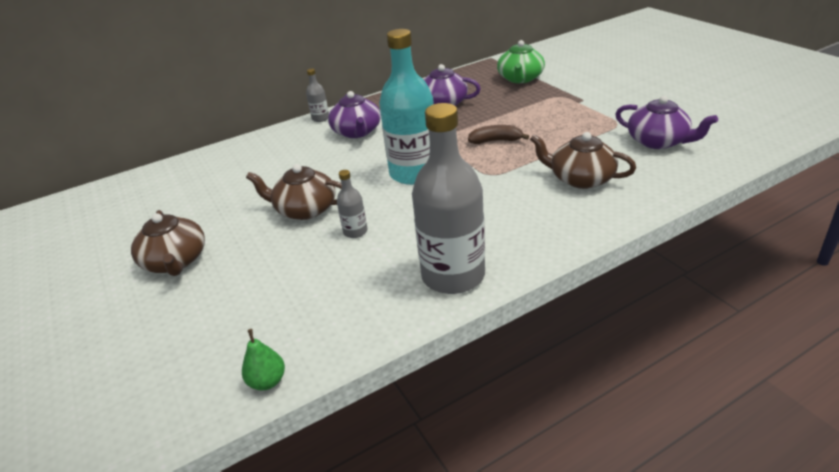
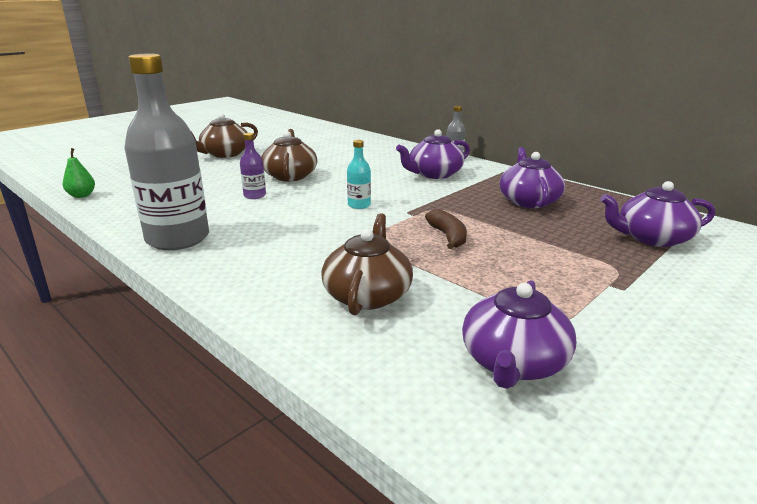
camera: 70 degrees right, 10 degrees down
(355, 232) = (255, 195): grey bottle -> purple bottle
(414, 173) = (359, 205): turquoise bottle -> turquoise bottle, size x0.43
(520, 78) = (652, 238): green teapot -> purple teapot

